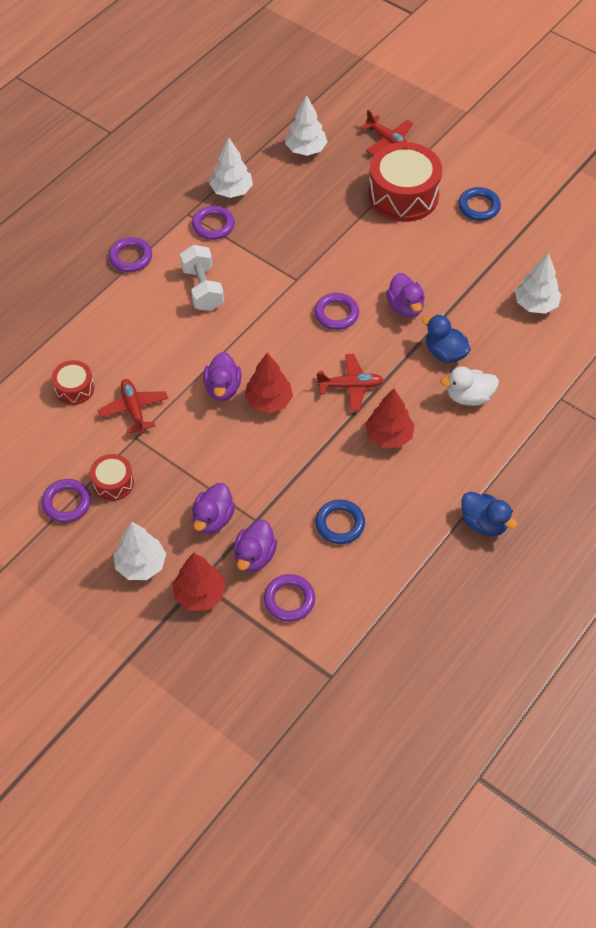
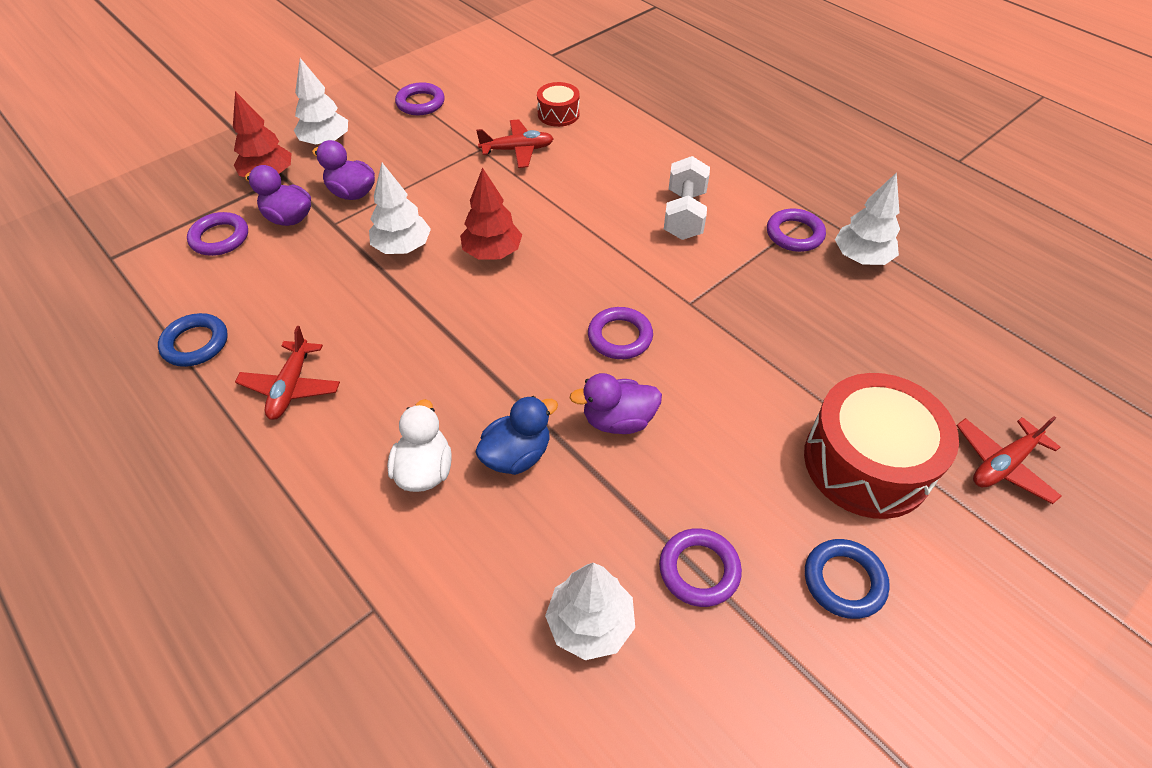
camera: 100 degrees right, 5 degrees down
(113, 483) = (430, 131): red drum -> none
(130, 257) = (741, 162): purple ring -> purple ring (699, 570)
(203, 288) = (684, 215): white dumbbell -> white dumbbell turned 75 degrees counterclockwise
(223, 388) = (525, 217): purple duck -> none
(306, 149) = (960, 348): white tree -> white tree (403, 247)
(340, 524) = (289, 292): blue ring -> blue ring (195, 343)
(350, 386) = (490, 333): red plane -> red plane (291, 387)
(388, 436) = (394, 360): red tree -> none
(484, 523) = (206, 441): blue duck -> none

